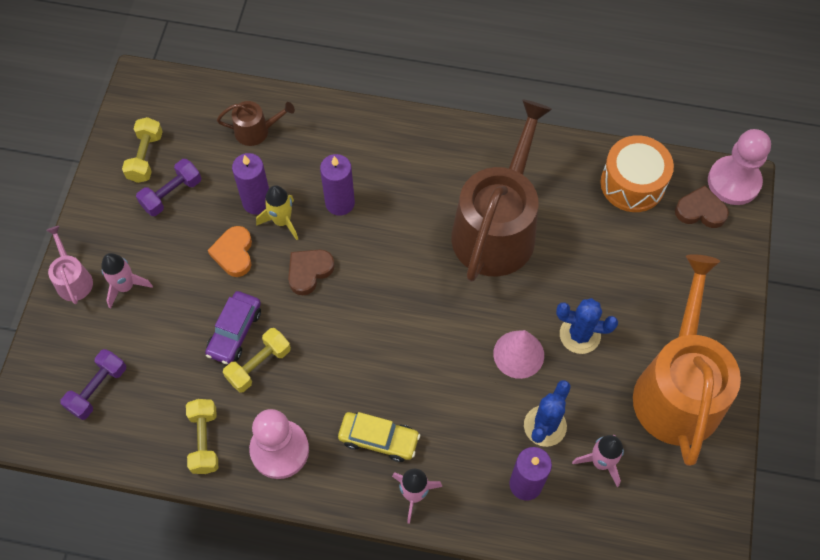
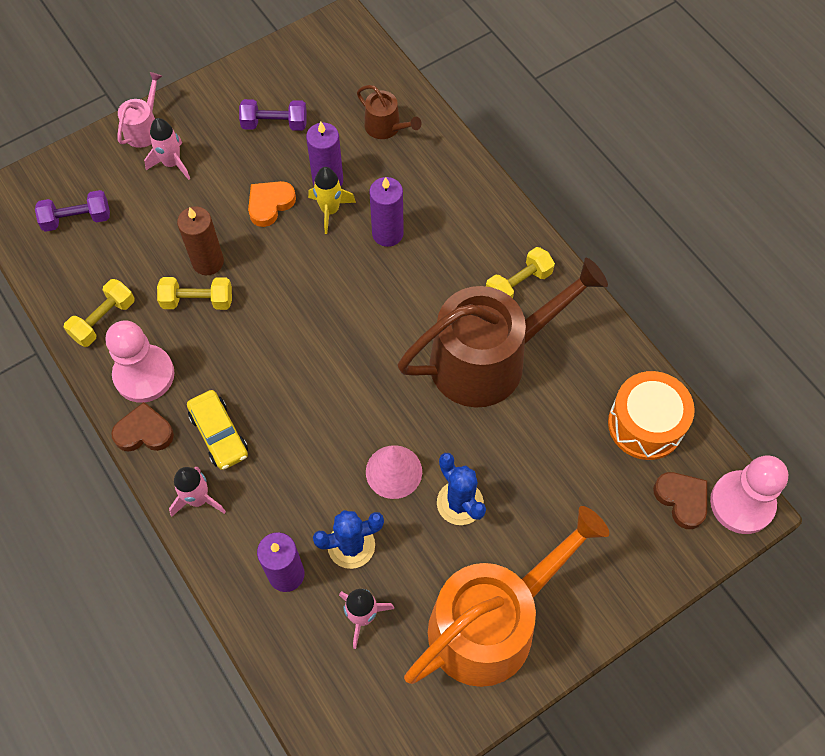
camera: 45 degrees right, 0 degrees up
(145, 157) = (286, 82): yellow dumbbell -> yellow dumbbell (518, 284)
(235, 332) = (208, 262): purple car -> brown candle
(309, 272) = (307, 265): brown heart -> brown heart (144, 432)

